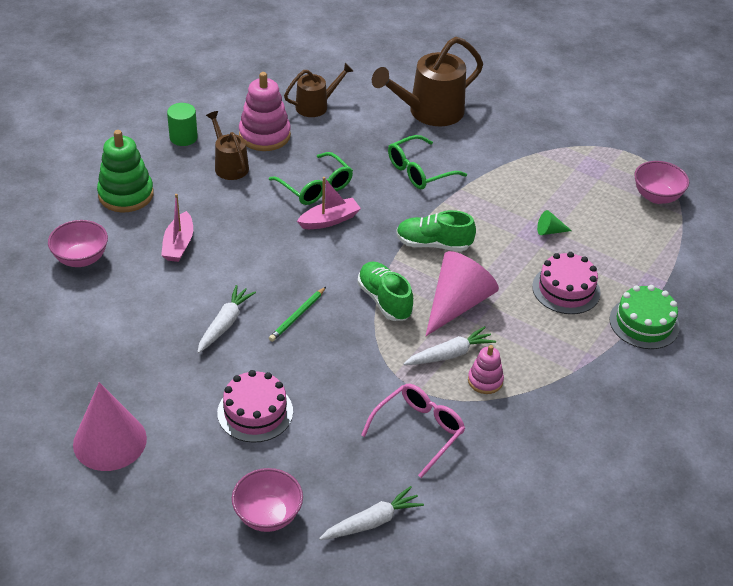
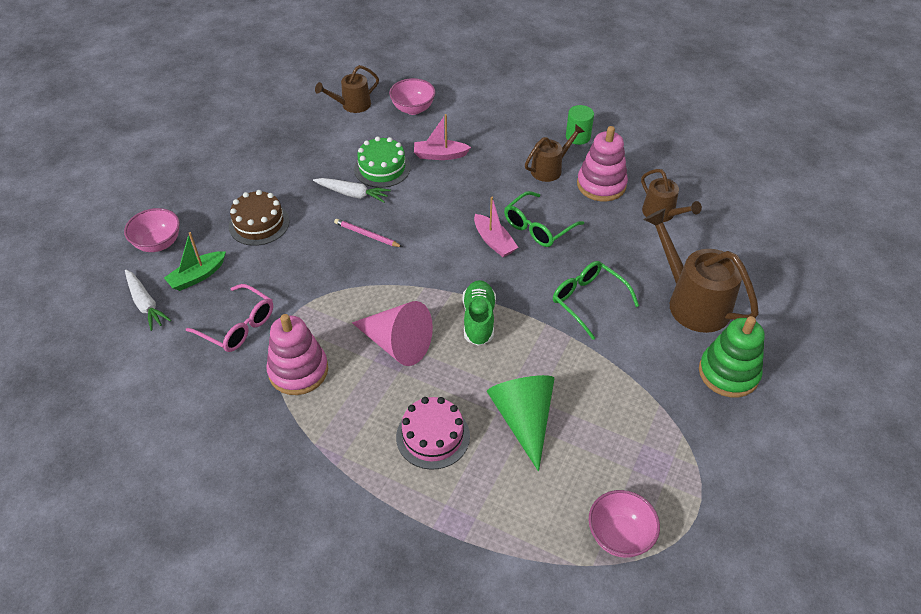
camera: 85 degrees right, 5 degrees up
(49, 314) = (352, 105): none -> brown watering can
(110, 441) = (231, 155): pink cone -> none
(126, 194) = (492, 118): green stacking toy -> green stacking toy (728, 373)
(255, 412) = (259, 223): pink cake -> brown cake
(297, 316) = (367, 235): green pencil -> pink pencil
(334, 471) = (197, 276): none -> green boat
(384, 300) = (394, 290): green shoe -> none
(450, 354) = (330, 342): white carrot -> none
(485, 381) = (298, 371): pink stacking toy -> pink stacking toy, size x1.77
(550, 231) = (523, 420): green cone -> green cone, size x2.35
(644, 323) = (391, 513): green cake -> green cake (382, 168)

